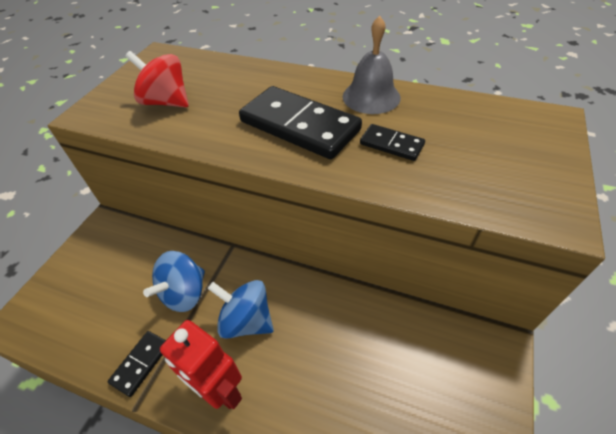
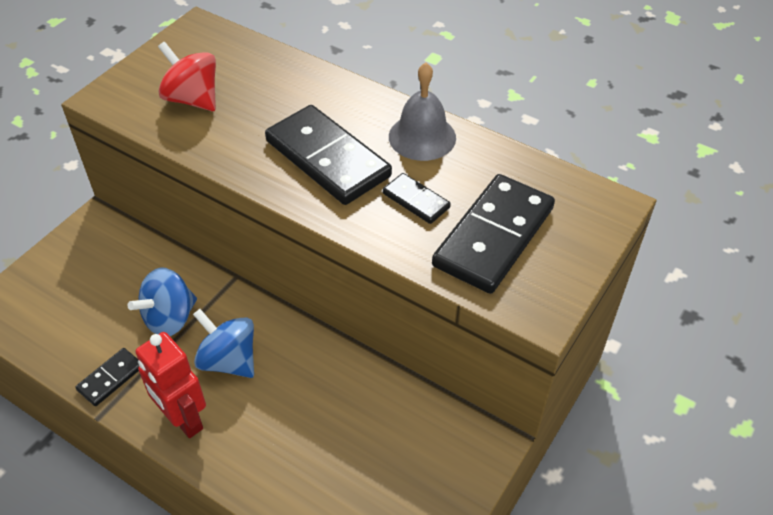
camera: 10 degrees right, 0 degrees up
(475, 161) = (493, 236): none -> black domino

